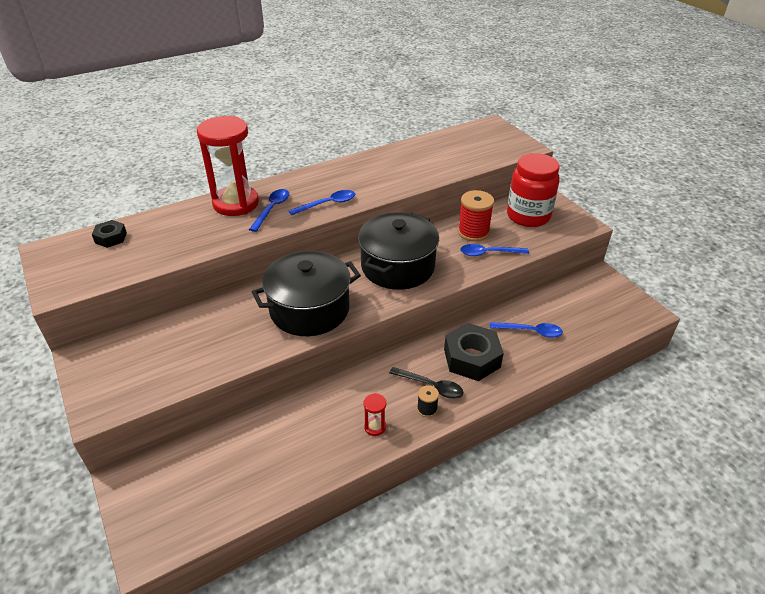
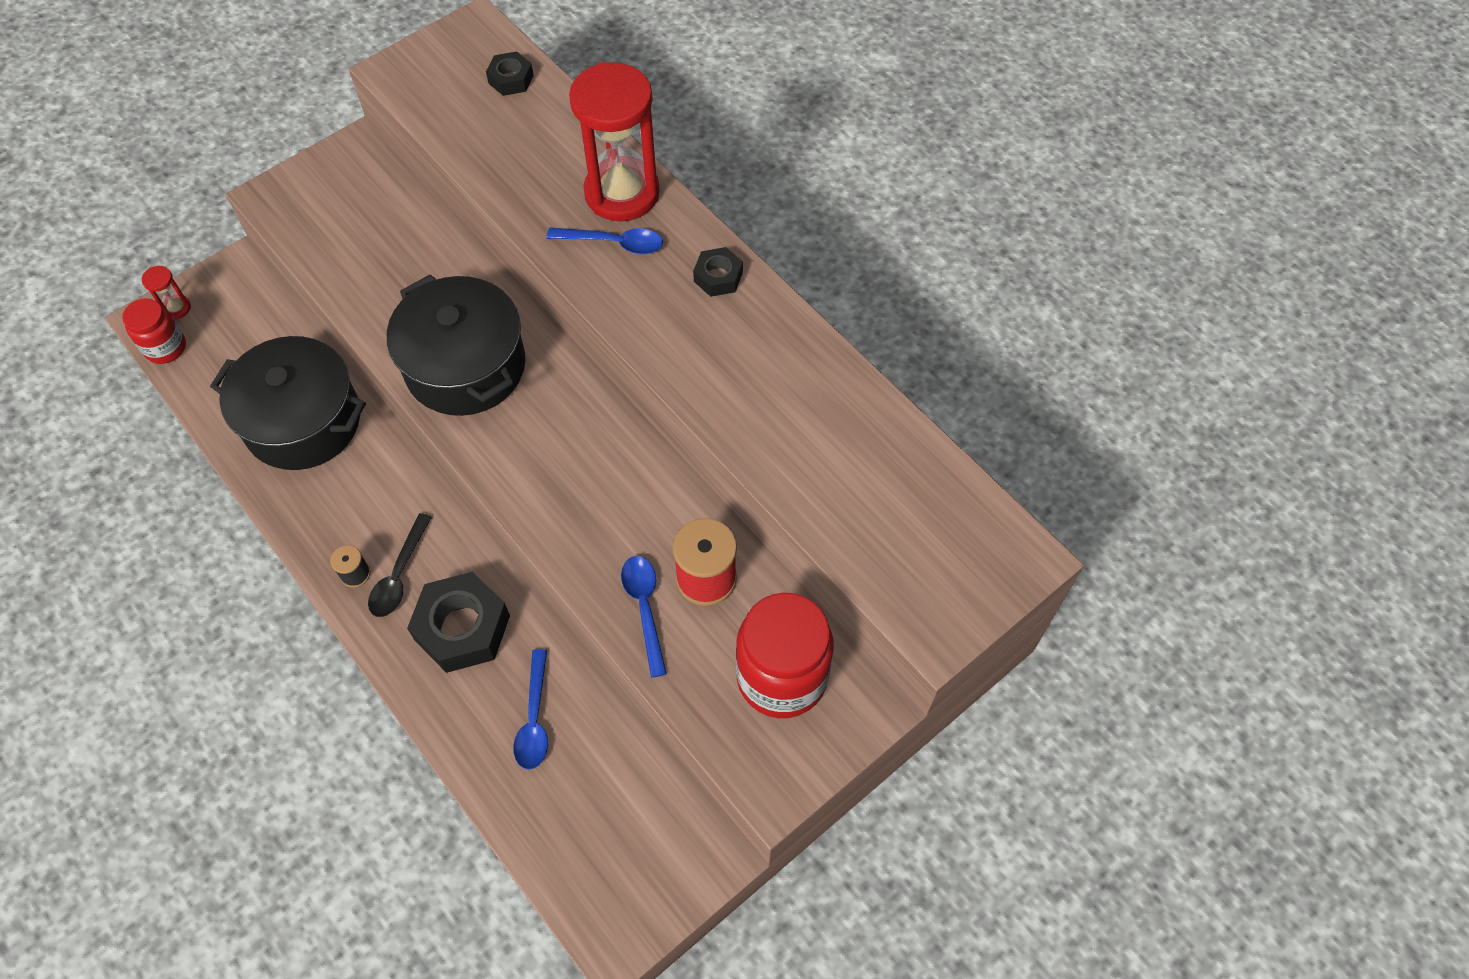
camera: 80 degrees right, 20 degrees up
(183, 536) = (165, 348): none -> red jar
(312, 179) = (718, 277): none -> black nut
(328, 204) = (643, 315): blue spoon -> none
(375, 427) = (321, 512): red hourglass -> red hourglass (176, 308)
(398, 266) = (584, 467): black pot -> black pot (303, 421)

